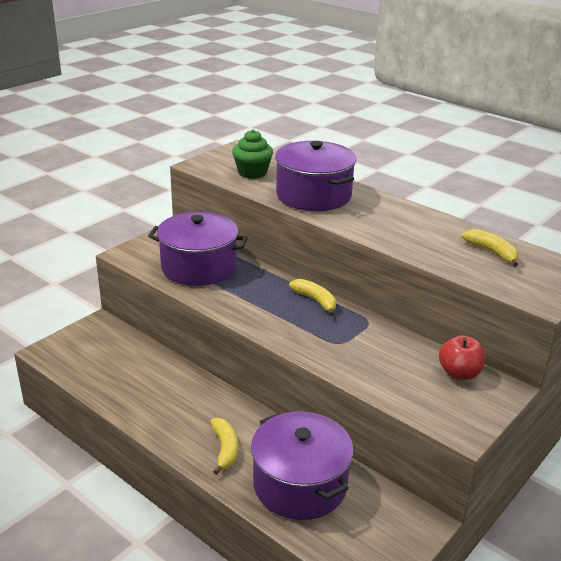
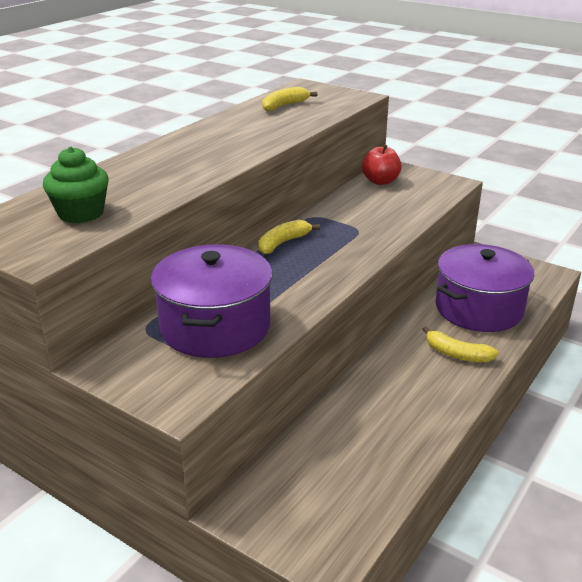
camera: 95 degrees left, 0 degrees up
(225, 449) = (457, 354): yellow banana -> yellow banana turned 135 degrees counterclockwise
(313, 195) = (162, 174): purple pot -> none

